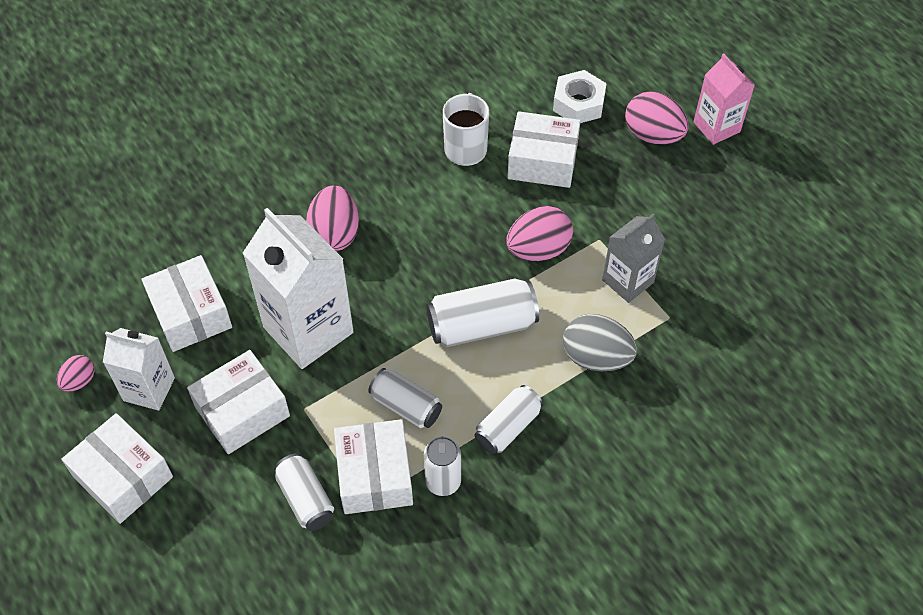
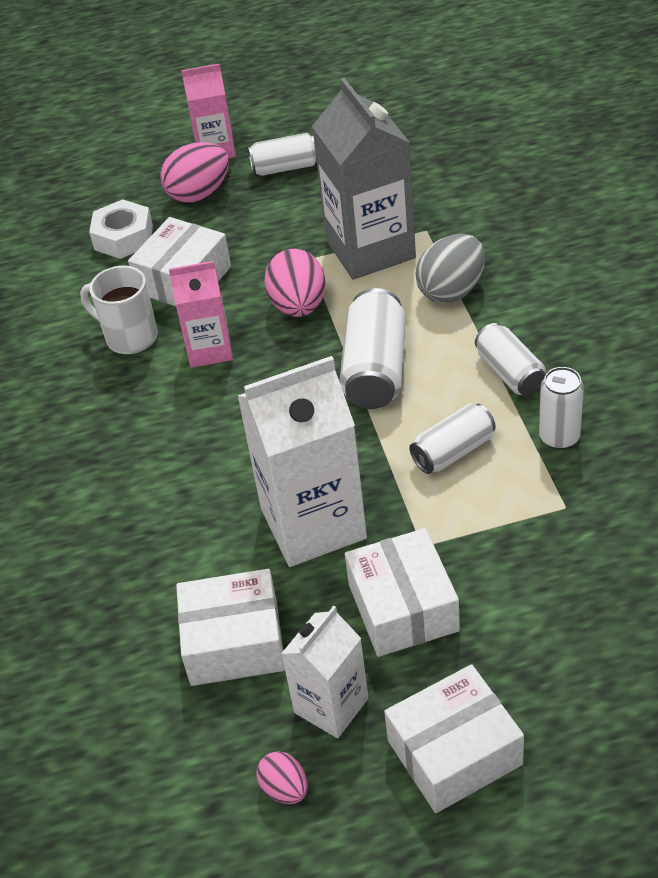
camera: 65 degrees left, 10 degrees down
(306, 499) = (544, 563): white can -> white can (285, 167)
(335, 234) = (186, 475): pink egg -> none
(375, 475) = (533, 494): white box -> none
(469, 205) = (209, 349): none -> pink carton
(628, 281) = (370, 249): grey carton -> grey carton, size x1.71

